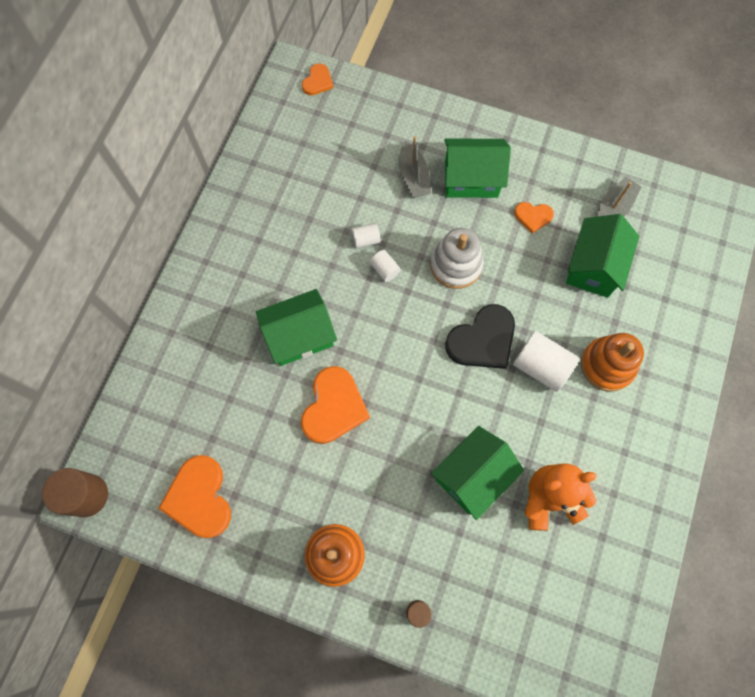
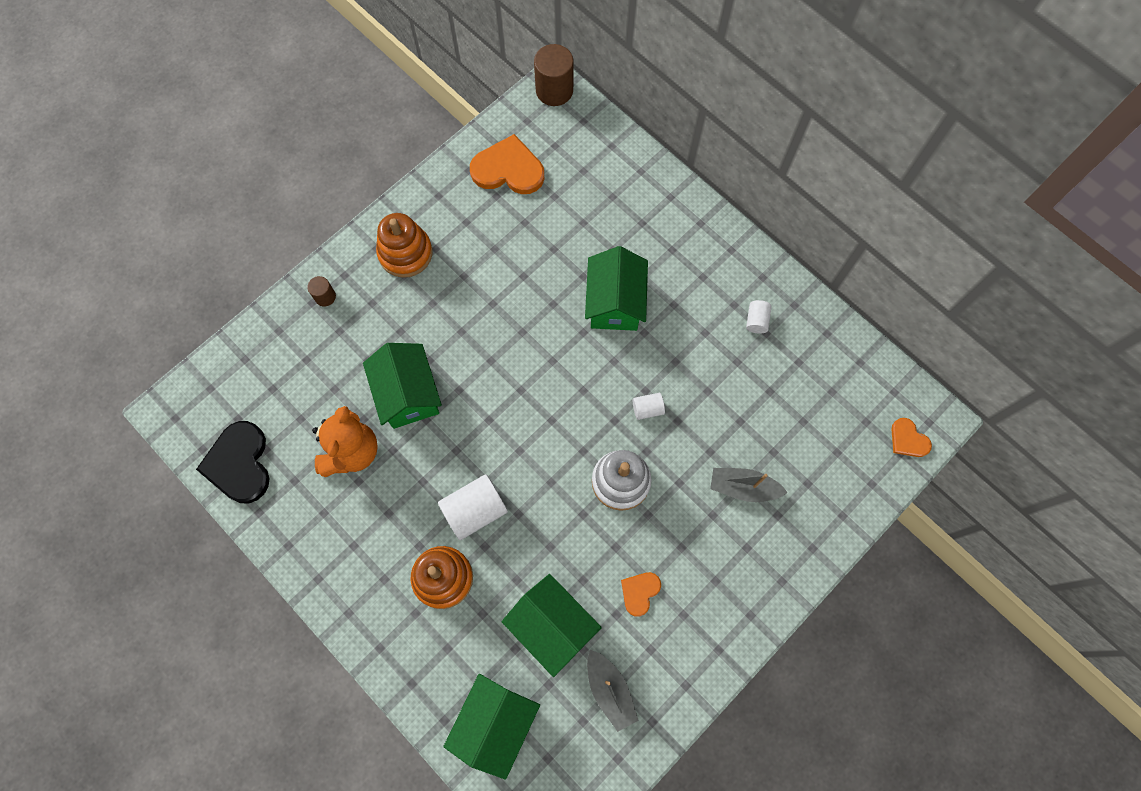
camera: 115 degrees right, 0 degrees up
(334, 407) = (532, 304): orange heart -> none
(366, 240) = (689, 405): white cylinder -> white cylinder (756, 321)
(471, 179) = (714, 548): green house -> green house (495, 723)
(482, 340) = (529, 468): black heart -> black heart (239, 464)

